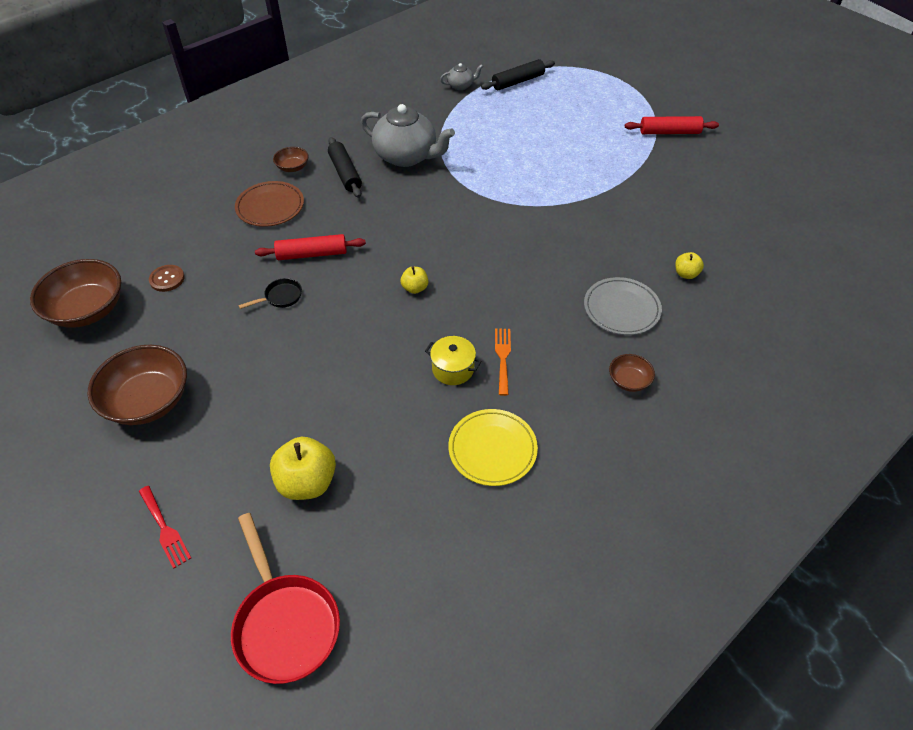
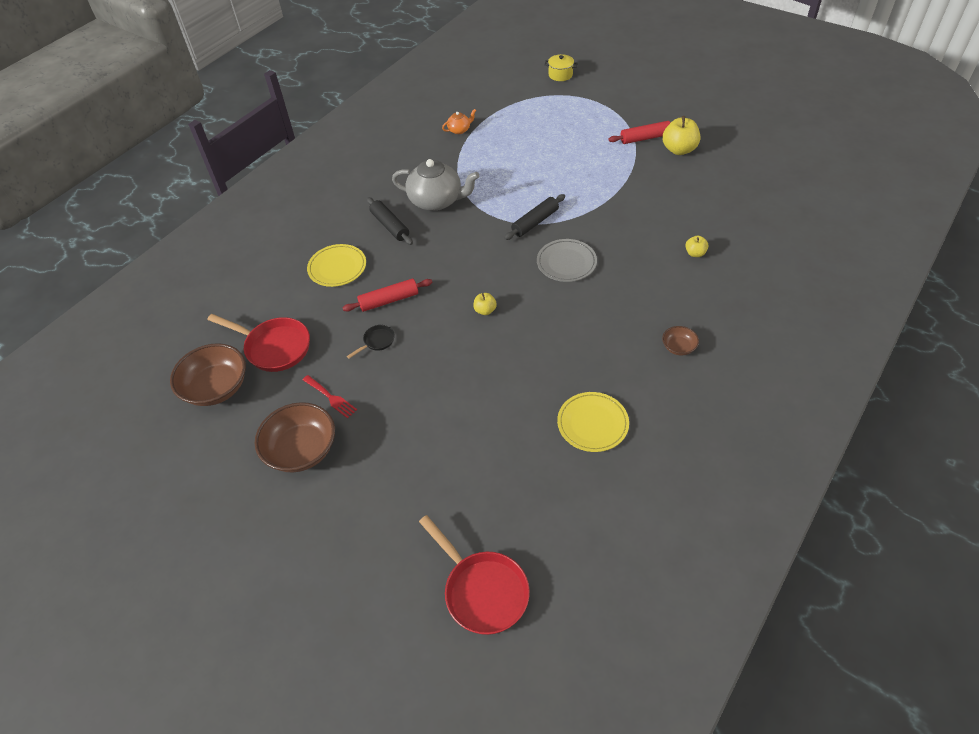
camera: 10 degrees left, 0 degrees up
(165, 529) = (358, 545): red fork -> red fork (331, 398)
(167, 279) = (274, 347): brown button -> red pan
(270, 207) = (337, 267): brown plate -> yellow plate
(292, 167) = (343, 230): brown bowl -> none
(307, 482) = (457, 483): yellow apple -> yellow apple (679, 150)
(453, 369) = (539, 369): yellow pot -> yellow pot (560, 75)
(461, 86) = (459, 130): grey teapot -> orange teapot
(503, 357) = (575, 351): orange fork -> none
(518, 81) = (506, 117): black rolling pin -> black rolling pin (535, 222)
(621, 309) = (654, 292): grey plate -> grey plate (566, 263)

